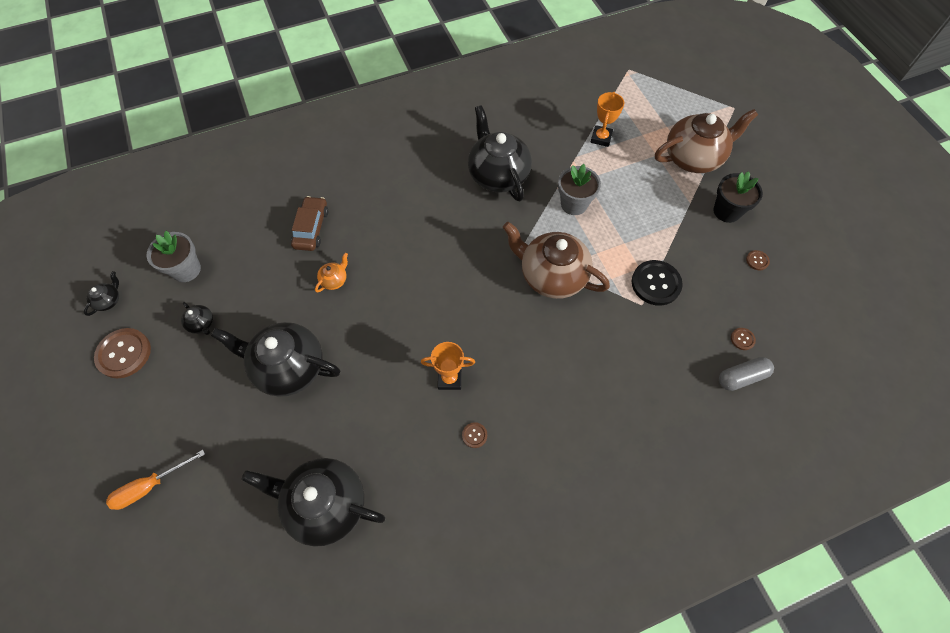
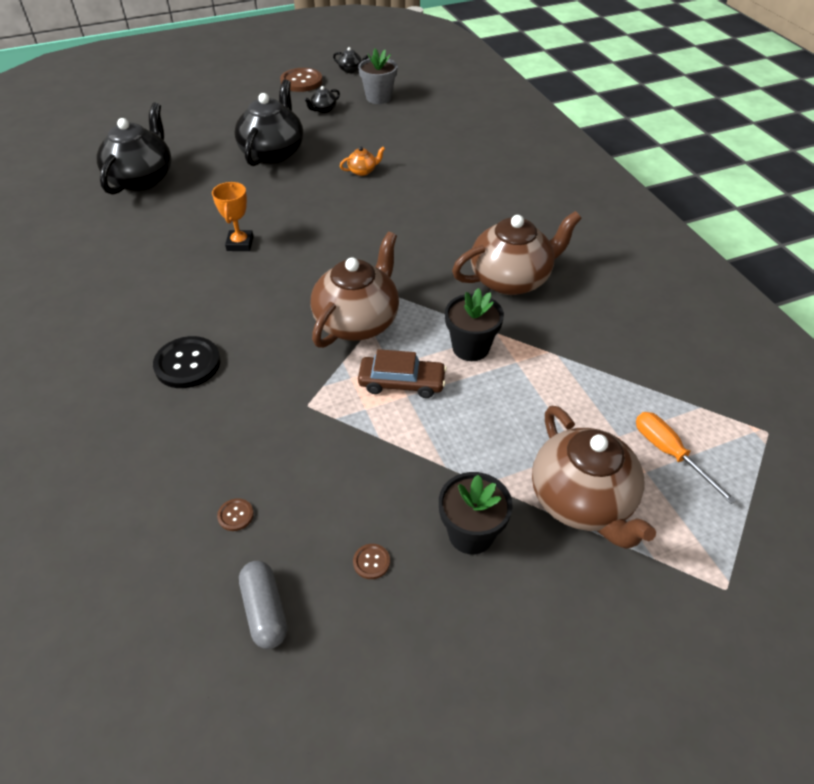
camera: 90 degrees right, 15 degrees down
(150, 486) = (188, 104): orange screwdriver -> orange screwdriver (669, 453)
(311, 228) = (424, 154): brown car -> brown car (402, 383)
(334, 280) = (363, 171): orange teapot -> orange teapot turned 60 degrees counterclockwise
(474, 435) = (175, 260): brown button -> none
(498, 175) = (511, 279): black teapot -> brown teapot
(574, 204) = (470, 347): grey flower pot -> black flower pot
(601, 138) = (599, 384): orange trophy -> none
(656, 283) = (338, 423): black button -> black button (187, 364)
(741, 377) = (177, 504): grey capsule -> grey capsule (265, 610)

